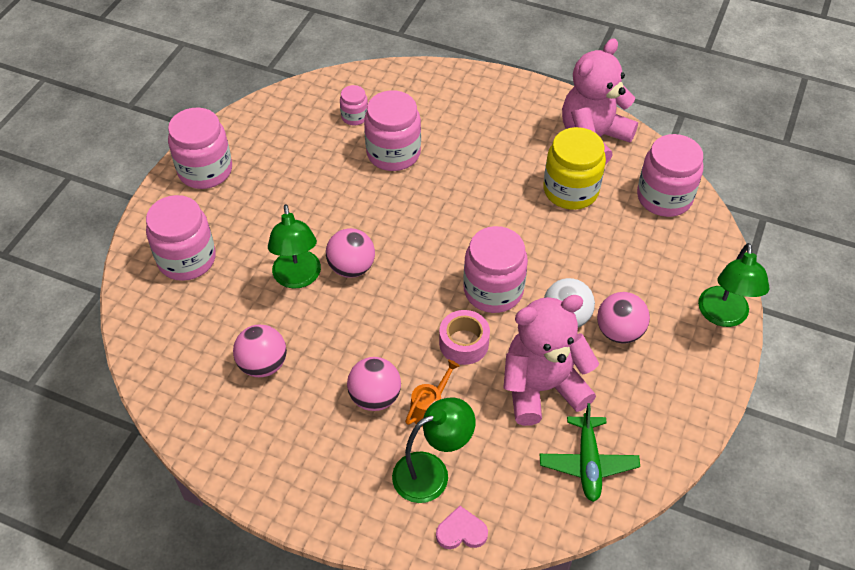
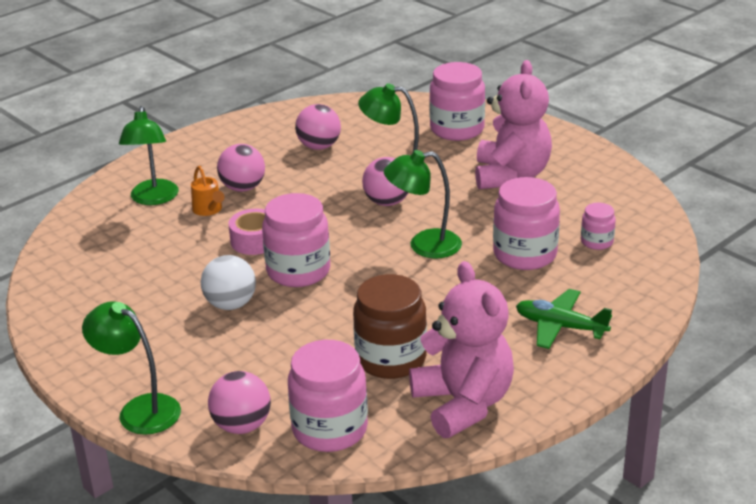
camera: 115 degrees right, 20 degrees down
(205, 170) = (562, 150): pink jar -> none
(411, 218) = (424, 245): none -> green lamp
(461, 531) = (94, 200): pink heart -> none
(542, 387) = (172, 269): pink teddy bear -> pink teddy bear (511, 175)
(570, 190) = (391, 359): yellow jar -> brown jar
(588, 463) = (82, 272): green plane -> green plane (560, 327)
(619, 331) = (186, 332): pink ball -> pink ball (242, 426)

